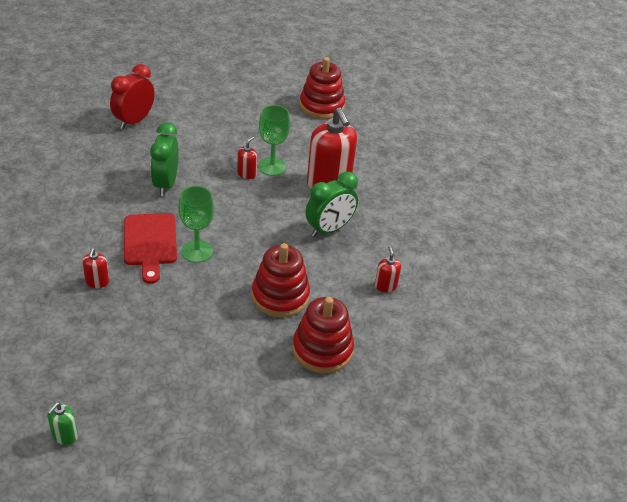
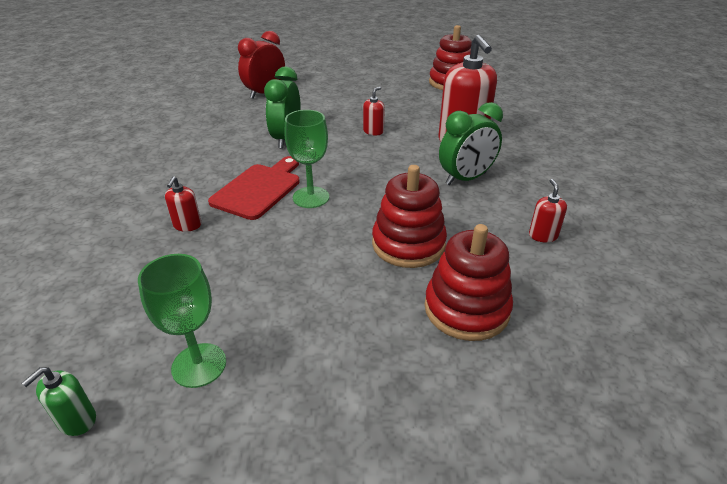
camera: 10 degrees right, 5 degrees down
(150, 243) = (259, 189): red cutting board -> red cutting board turned 150 degrees counterclockwise
(272, 167) = (400, 126): green goblet -> green goblet (199, 365)

